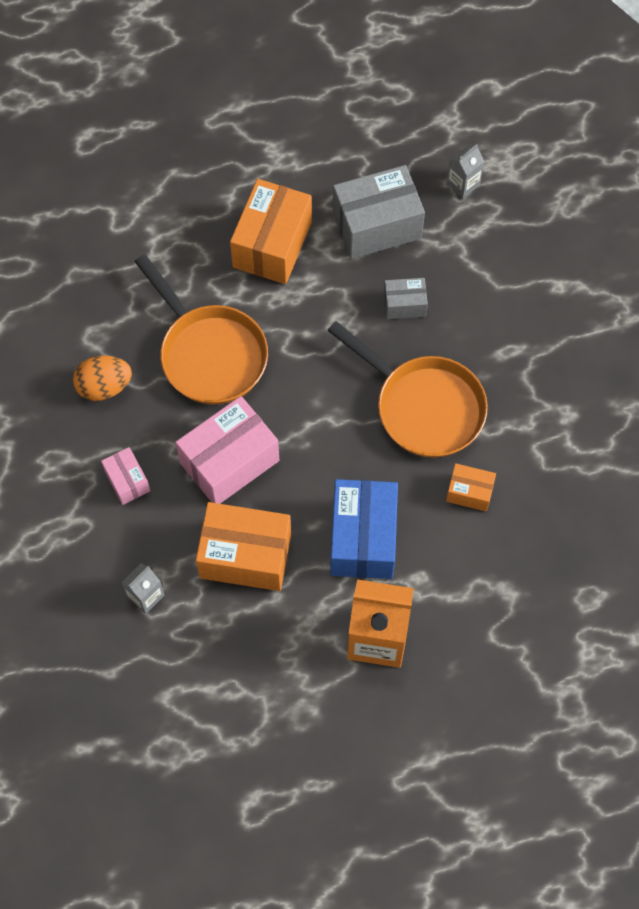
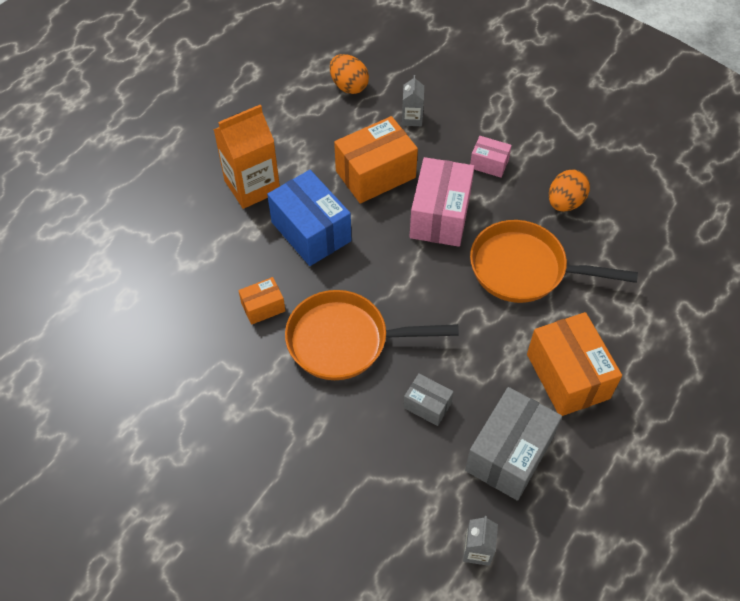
camera: 140 degrees right, 10 degrees down
(168, 694) = (349, 86): none -> orange egg
(404, 304) = (427, 405): grey box -> grey box turned 75 degrees clockwise

